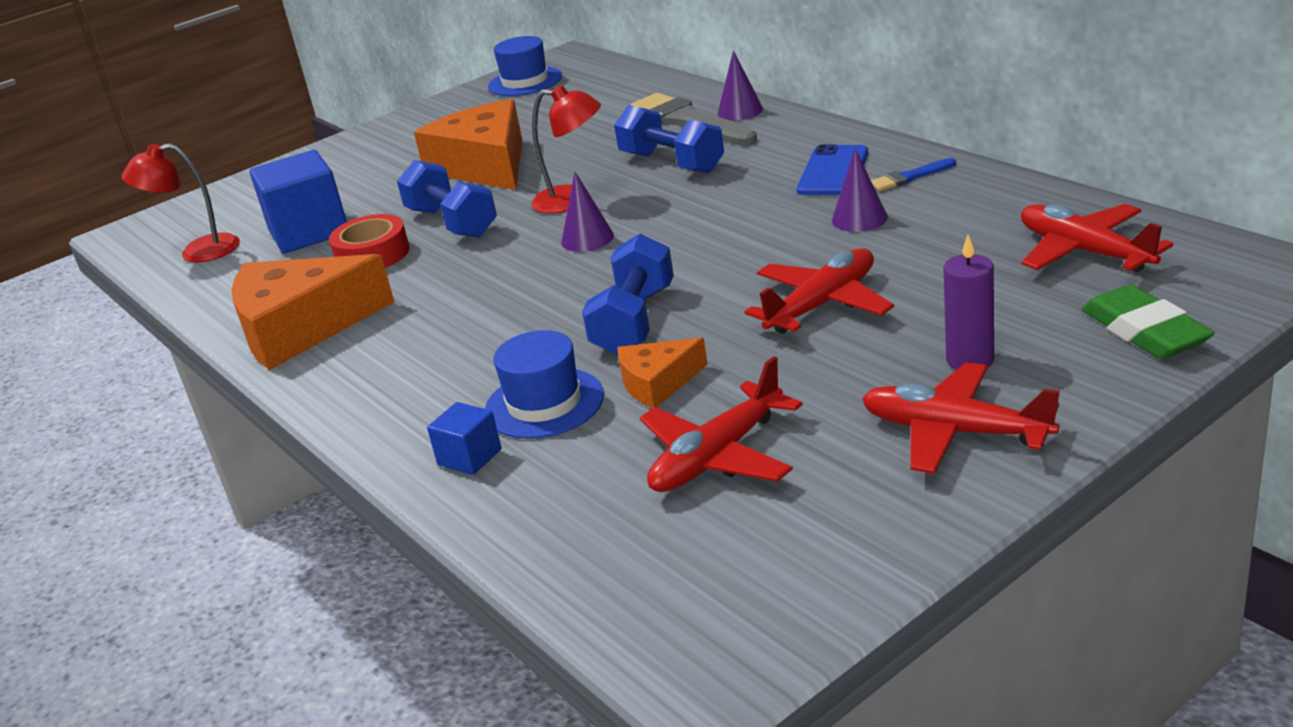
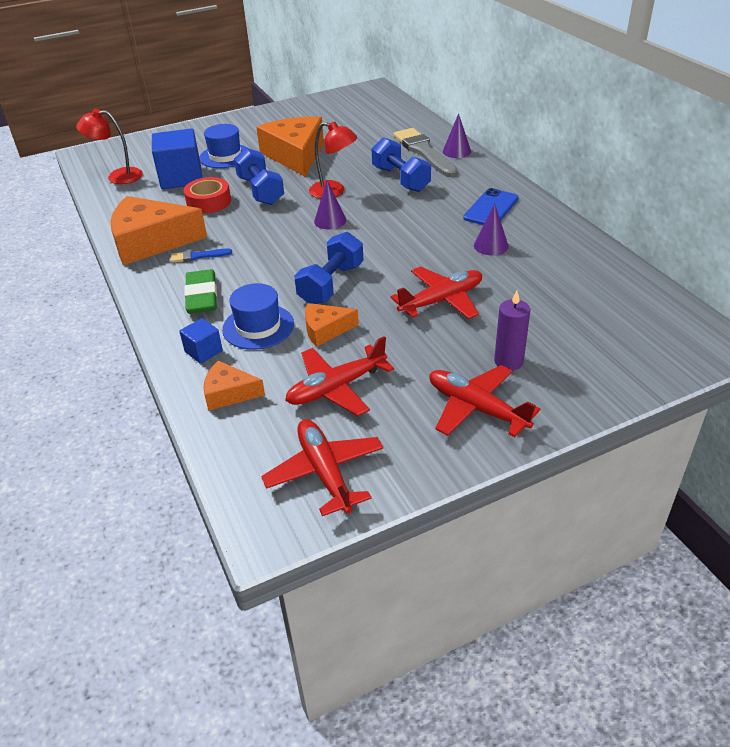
camera: 10 degrees right, 10 degrees up
(525, 82) = (343, 101): blue hat -> blue hat (225, 156)
(543, 505) = (229, 393): none -> orange cheese
(910, 177) = (534, 223): blue brush -> blue brush (198, 256)
(1084, 251) = (612, 303): red plane -> red plane (324, 472)
(1145, 331) = (621, 369): green eraser -> green eraser (202, 296)

